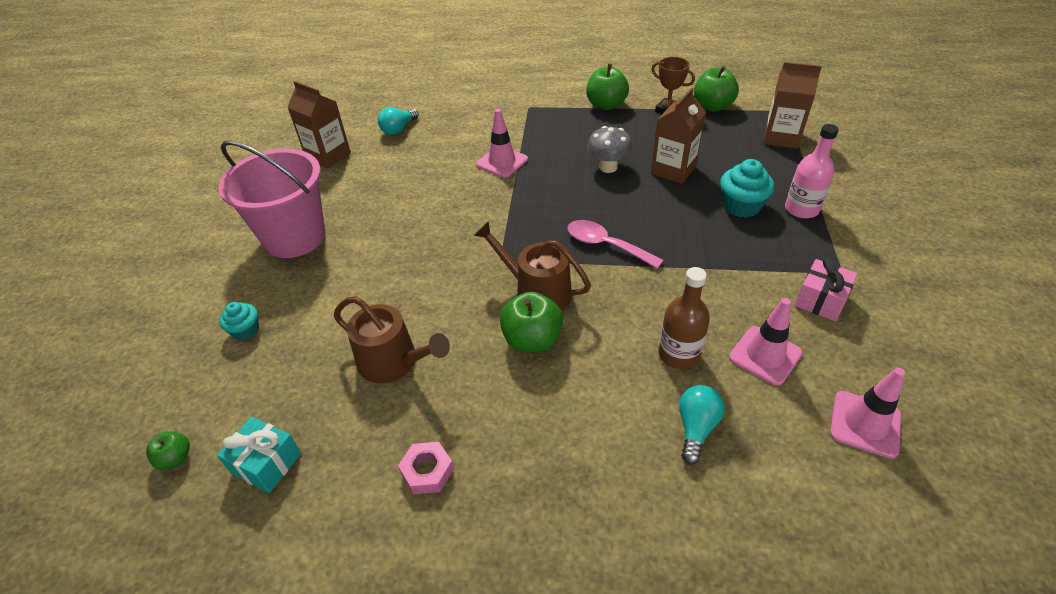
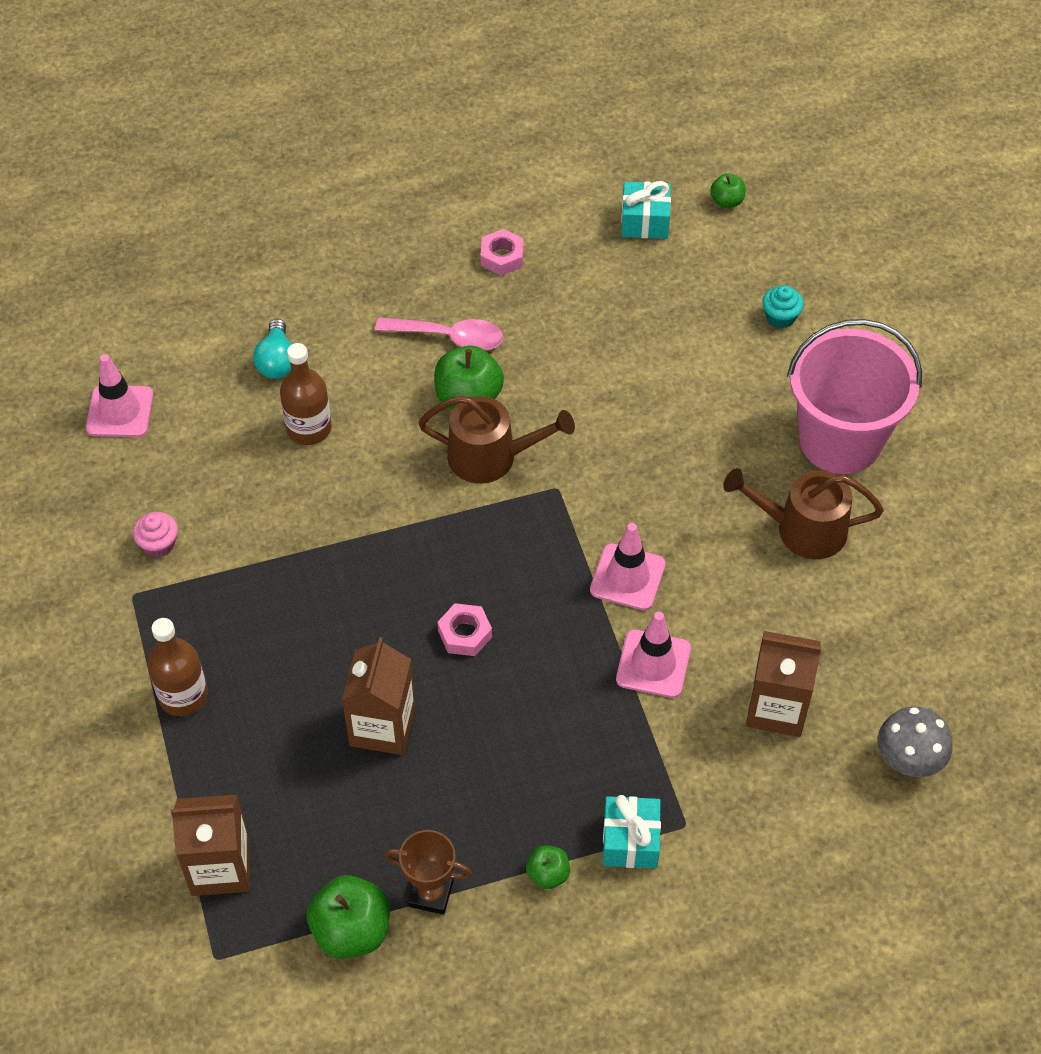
camera: 155 degrees right, 10 degrees up
(328, 156) = (932, 595): brown carton -> brown carton (777, 708)
(393, 362) = (598, 333): brown watering can -> brown watering can (802, 529)
(398, 129) = (872, 691): turquoise light bulb -> none
(559, 107) = (630, 841): none -> turquoise gift
(605, 198) = (465, 634): none -> pink nut
(606, 105) = (548, 874): green apple -> green apple, size x0.54
(606, 245) = (434, 549): pink spoon -> pink spoon (449, 337)
(608, 167) = (484, 702): grey mushroom -> grey mushroom (908, 760)
(741, 206) = (269, 676): turquoise cupcake -> none
(765, 355) = (218, 454): pink traffic cone -> pink traffic cone (627, 577)
(801, 209) = (183, 696): pink bottle -> brown bottle
(821, 300) = (159, 544): pink gift -> pink cupcake

